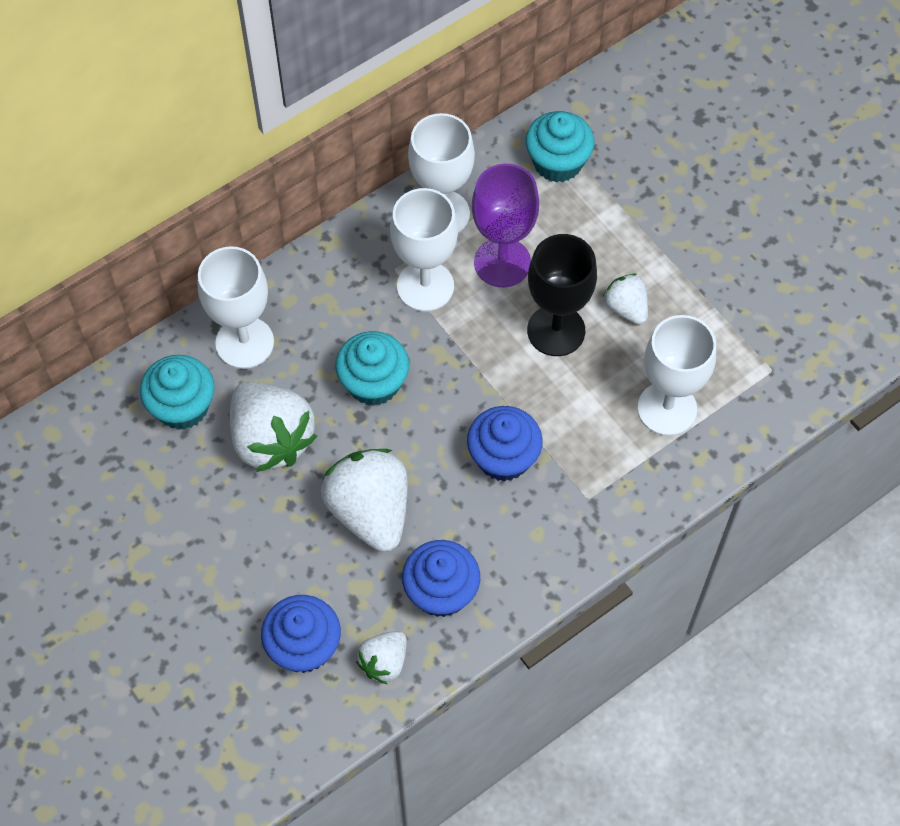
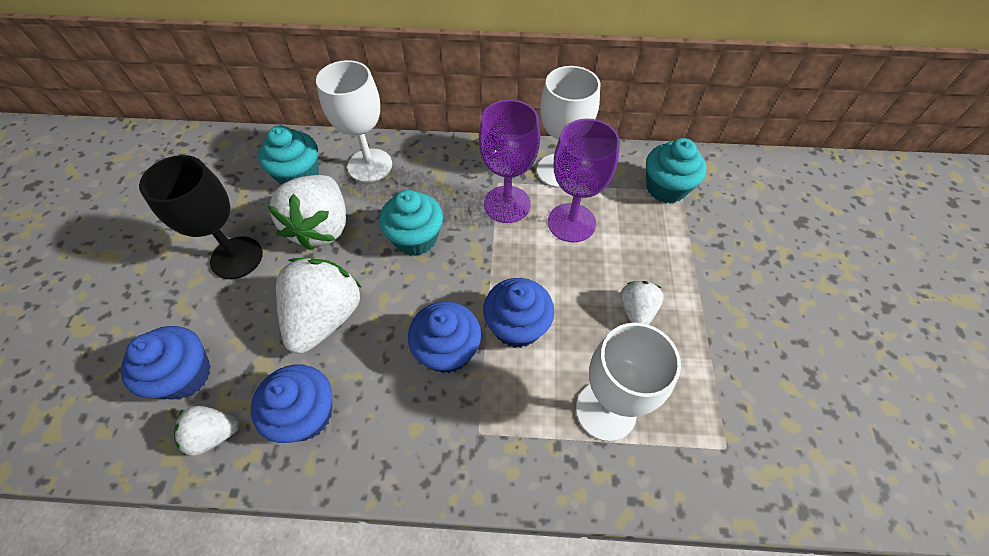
camera: 40 degrees right, 5 degrees down
(425, 286) = (507, 204): white goblet -> purple goblet
(541, 395) = (517, 326): none -> blue cupcake
(556, 330) = (569, 290): black goblet -> black goblet (236, 258)

